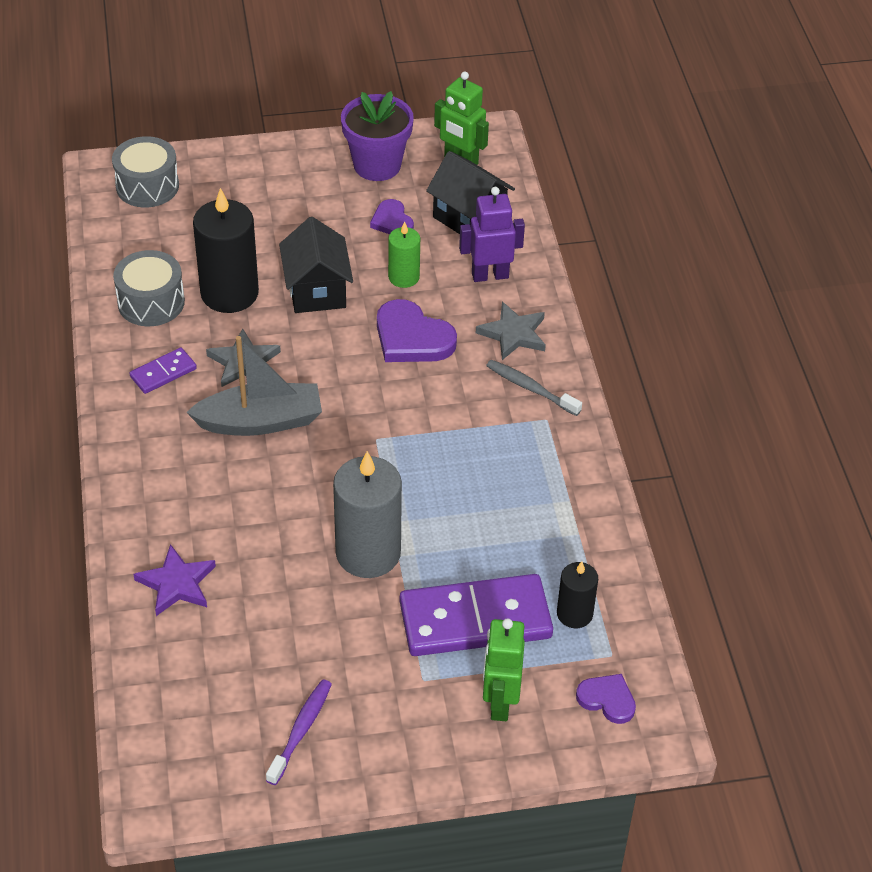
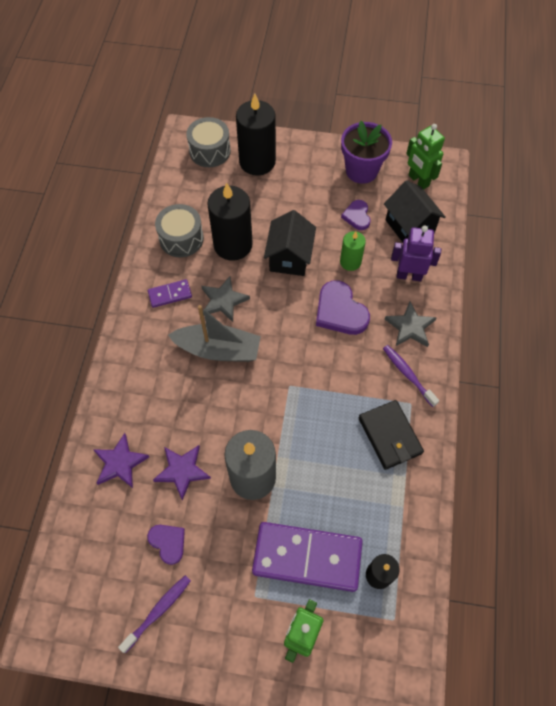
camera: 20 degrees right, 15 degrees up
(223, 185) = (257, 162): none -> black candle
(268, 570) = (182, 471): none -> purple star
(530, 388) = (408, 374): grey toothbrush -> purple toothbrush
(532, 462) = (389, 436): none -> black wallet
(607, 699) = (378, 658): purple heart -> purple heart (168, 542)

